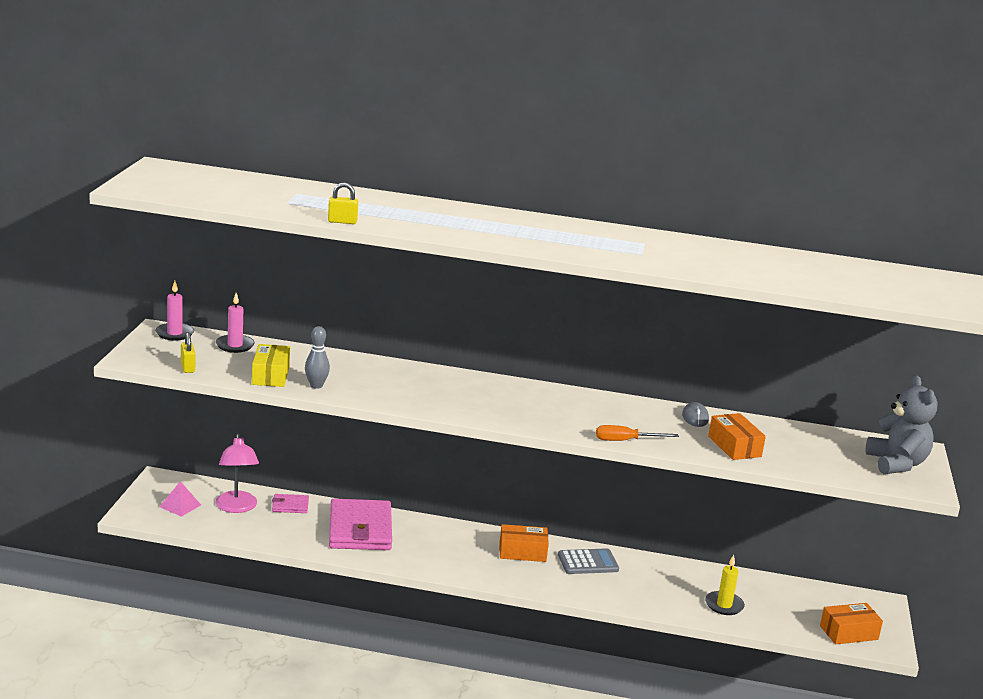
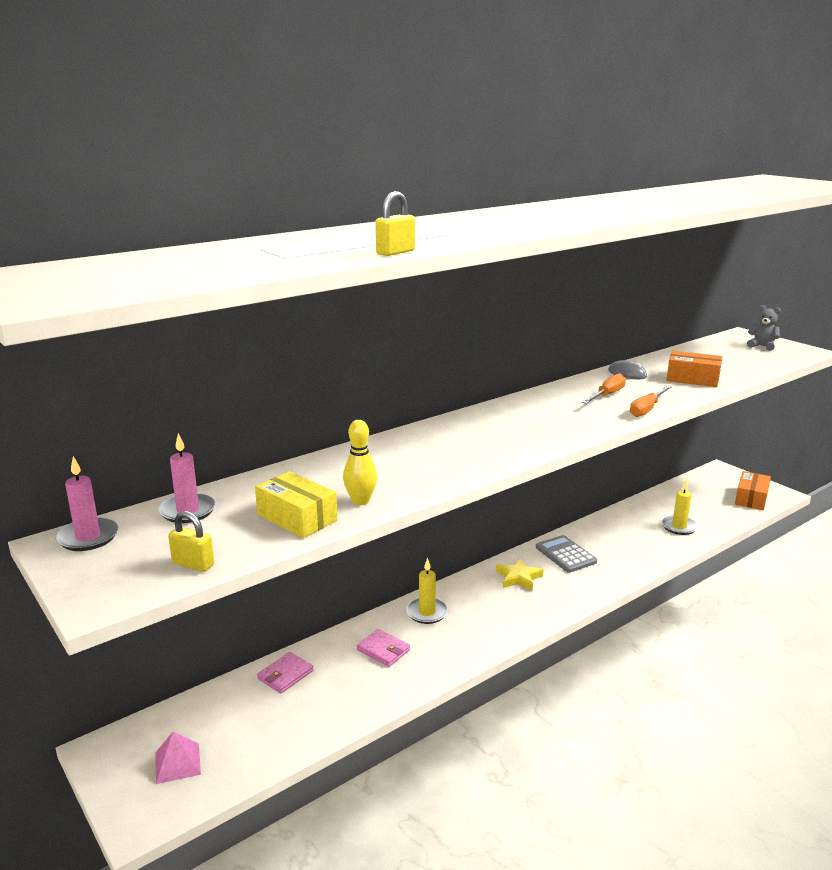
camera: 45 degrees left, 0 degrees up
(236, 507) = (240, 717): pink lamp -> none
(316, 385) = (360, 501): grey bowling pin -> yellow bowling pin
(360, 529) = (383, 650): pink wallet -> pink wallet, size x0.46
(423, 530) = (427, 612): none -> yellow candle
(522, 552) = (518, 578): orange box -> yellow star
(588, 562) = (565, 554): grey calculator -> grey calculator turned 60 degrees counterclockwise
(628, 420) = (607, 395): none -> orange screwdriver
(896, 464) = (762, 346): grey teddy bear -> grey teddy bear, size x0.53

